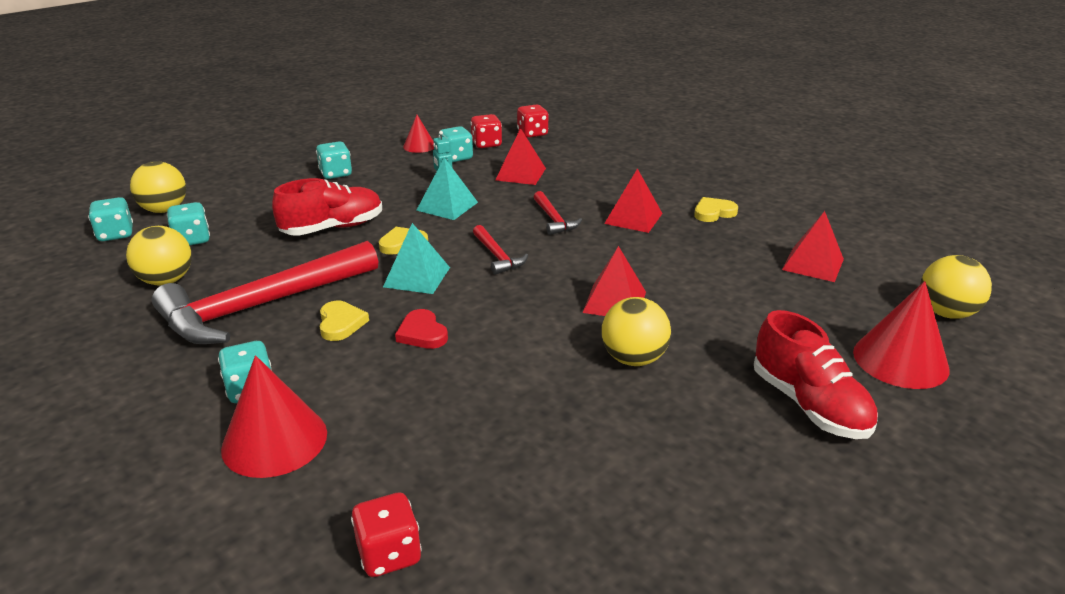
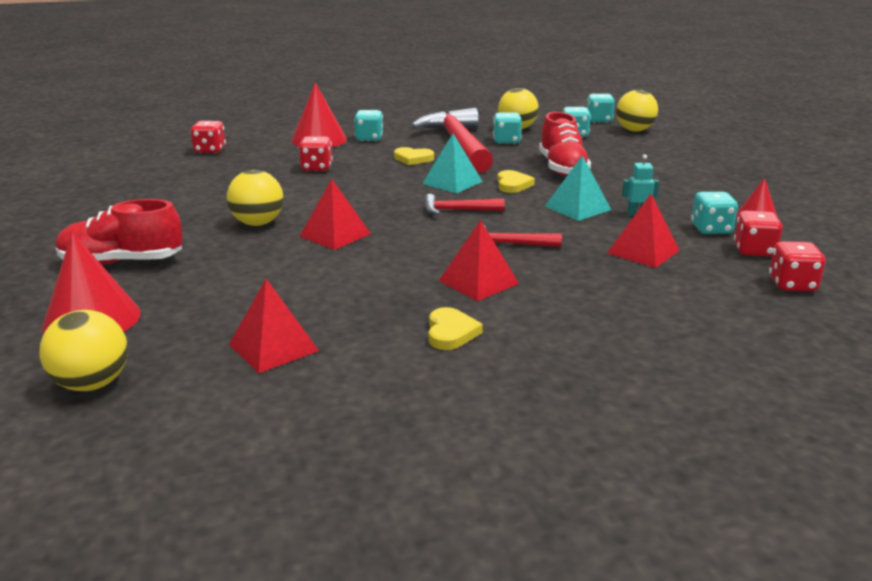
camera: 115 degrees right, 5 degrees down
(336, 174) = (685, 178): turquoise dice -> turquoise dice (506, 141)
(420, 389) = (316, 168): none -> red dice
(422, 333) = (374, 175): red heart -> none

